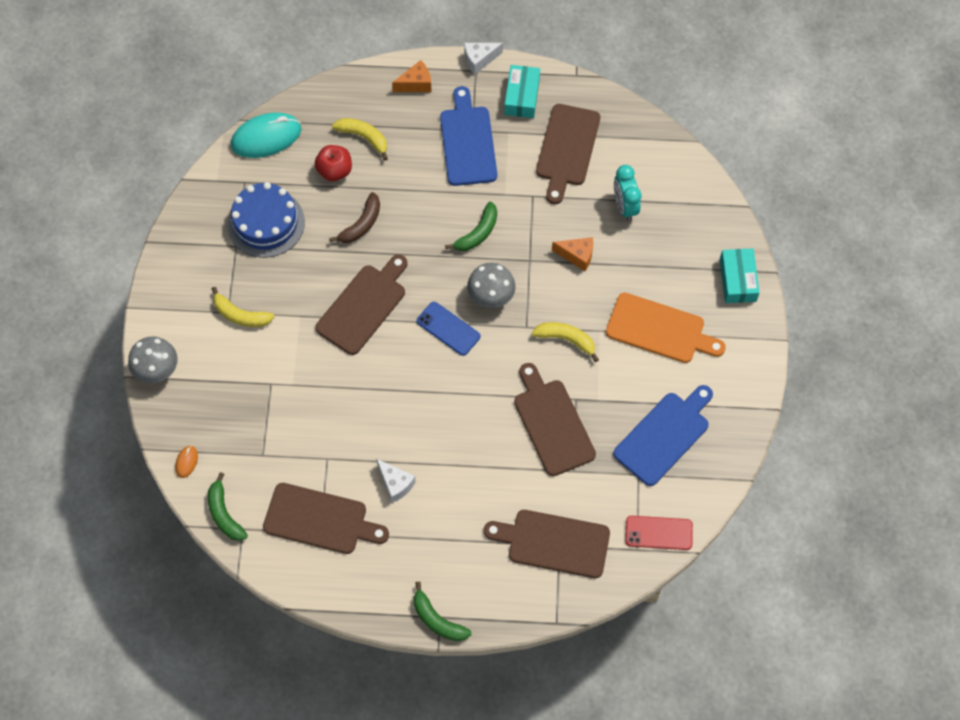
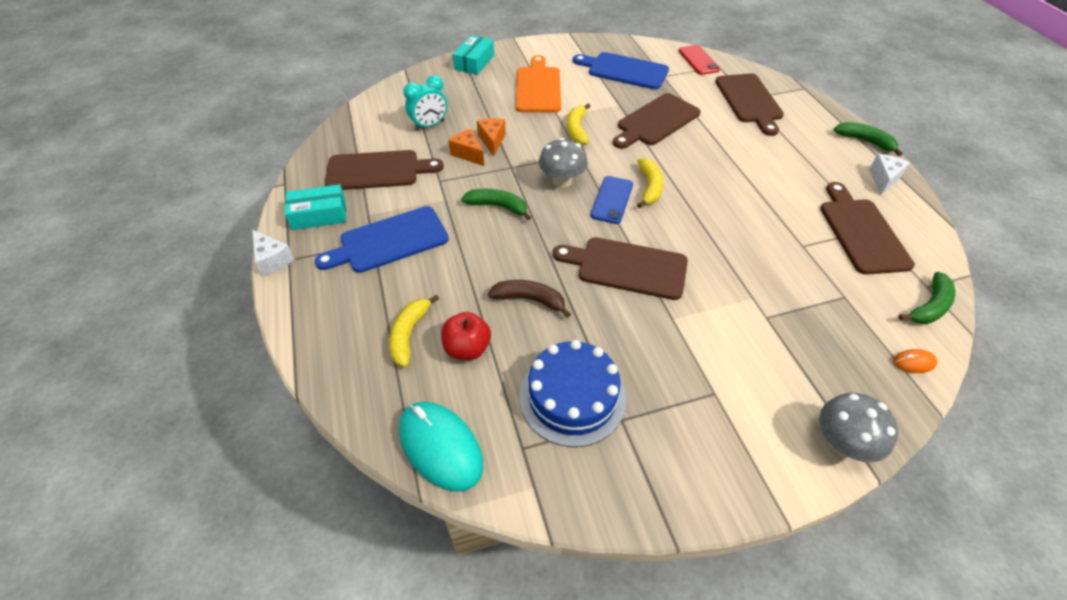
camera: 110 degrees left, 15 degrees down
(240, 315) = (709, 377): yellow banana -> yellow banana (649, 187)
(395, 484) = (783, 193): white cheese -> white cheese (883, 179)
(416, 84) = (317, 307): orange cheese -> orange cheese (468, 154)
(437, 620) = (865, 141): green banana -> green banana turned 75 degrees counterclockwise
(737, 280) = (474, 62): turquoise box -> turquoise box turned 45 degrees counterclockwise

